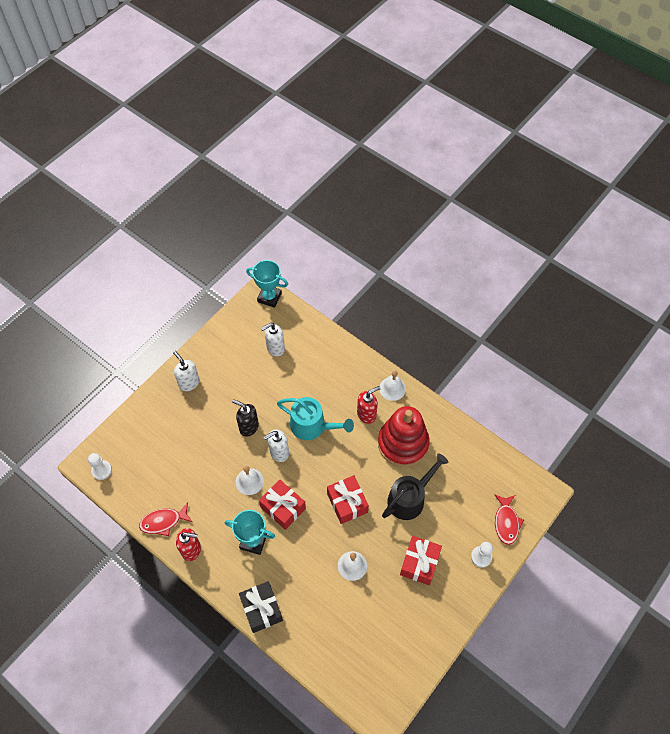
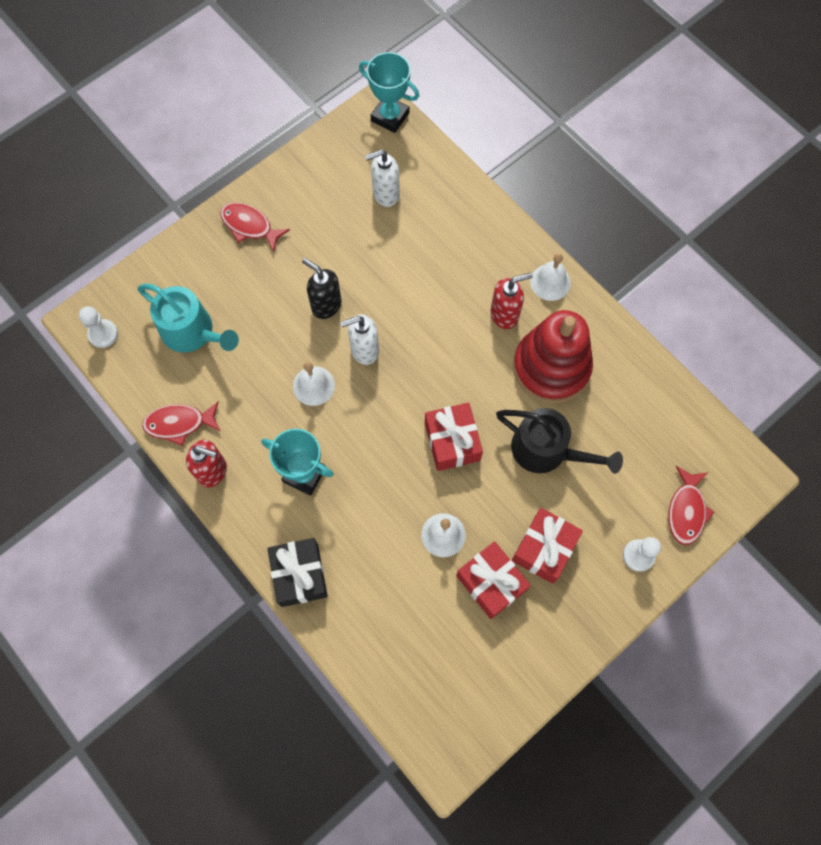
camera: 10 degrees right, 10 degrees up
(189, 383) = (250, 226): white soap dispenser -> red fish
(283, 508) = (356, 433): red gift -> red gift (491, 582)
(312, 426) = (420, 319): turquoise watering can -> turquoise watering can (192, 332)
(409, 498) = (546, 450): black watering can -> black watering can turned 60 degrees clockwise

